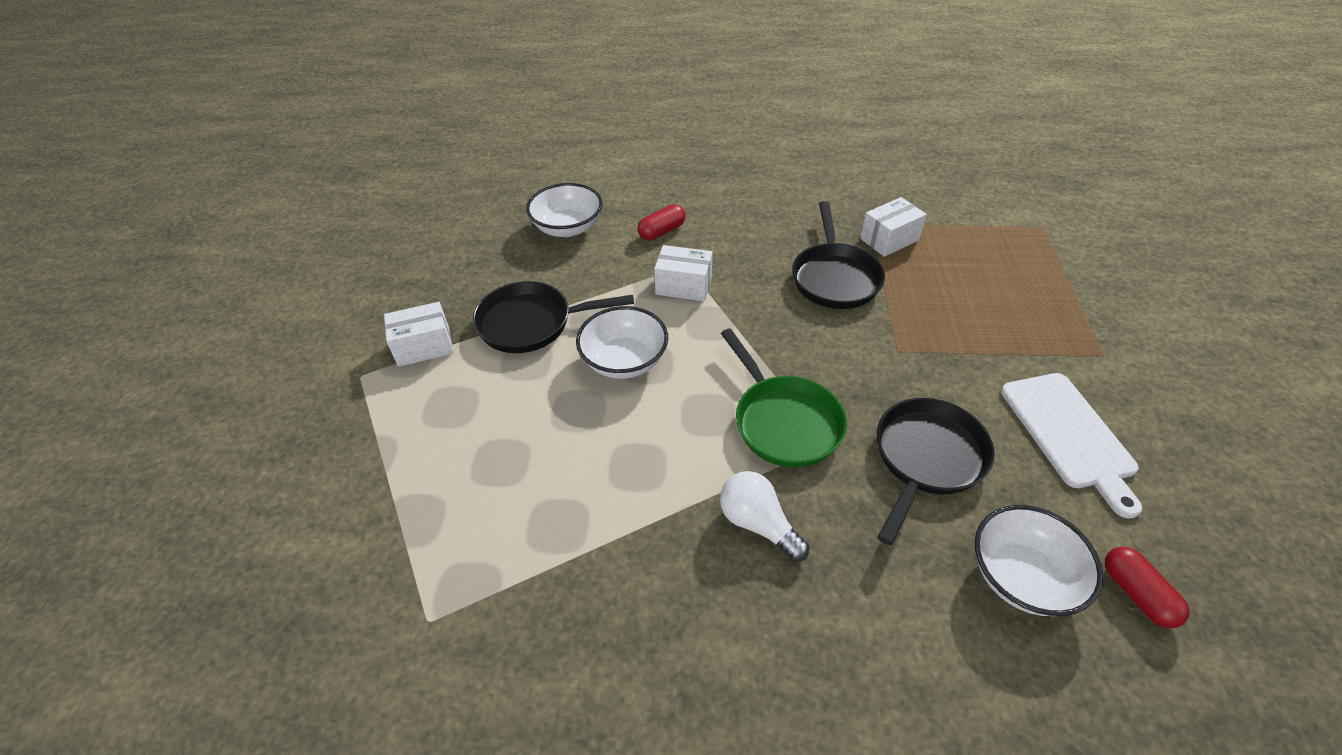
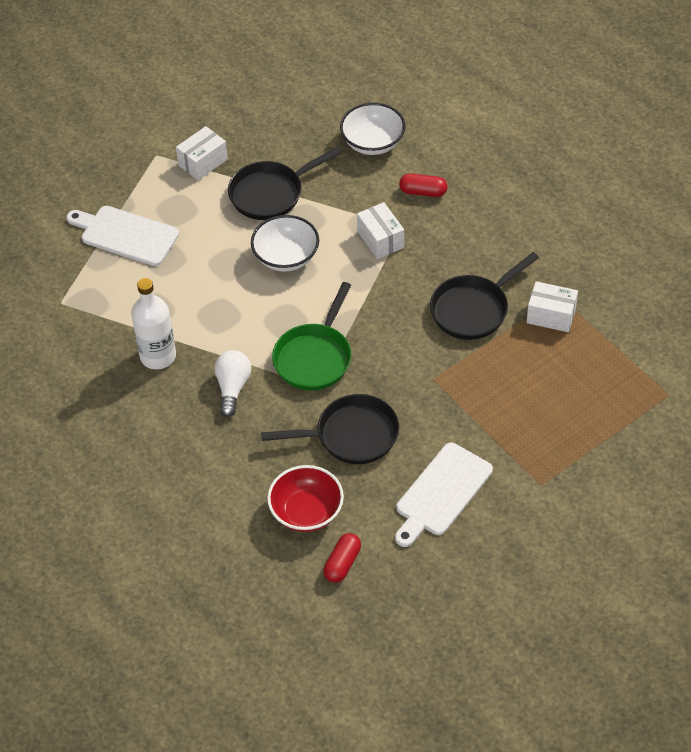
camera: 50 degrees right, 5 degrees up
(421, 475) = (126, 235): none -> white cutting board
(424, 346) = (203, 162): white box -> white box turned 75 degrees counterclockwise
(531, 323) = (270, 193): black pan -> black pan turned 75 degrees counterclockwise
(633, 569) = (158, 356): none -> white bottle
(1022, 577) = (306, 512): white bowl -> red bowl

